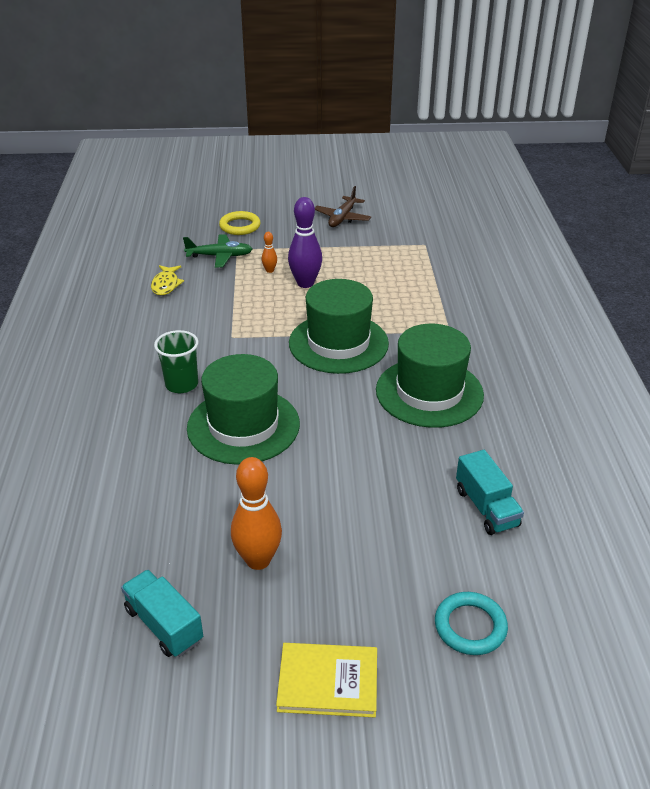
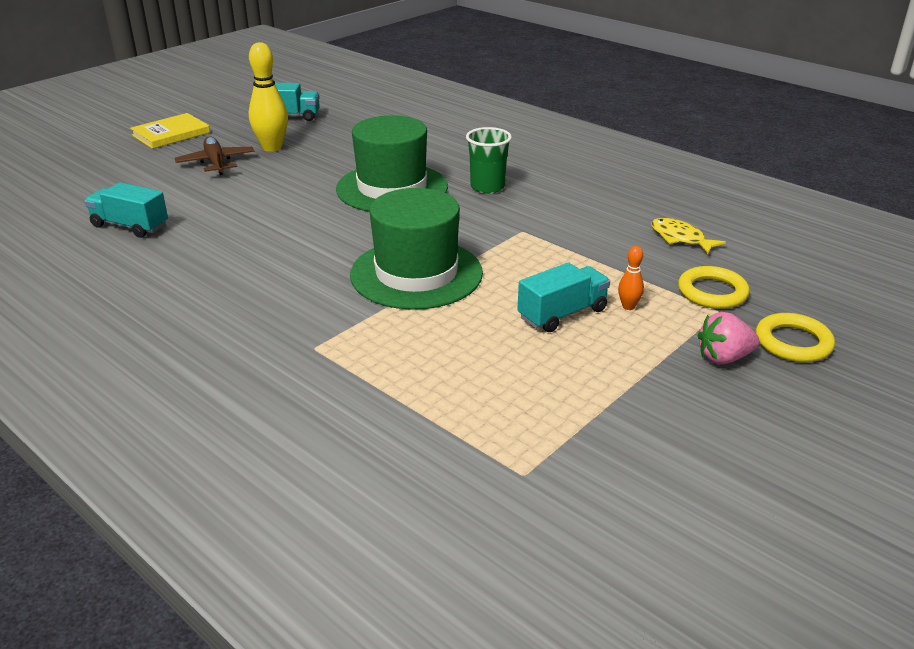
camera: 135 degrees right, 5 degrees down
(220, 256) = (712, 292): green plane -> yellow ring
(258, 560) = (272, 148): orange bowling pin -> yellow bowling pin
(278, 236) = (723, 358): none -> pink strawberry
(305, 283) = (562, 314): purple bowling pin -> turquoise truck
(342, 218) = (721, 448): brown plane -> brown plane (216, 163)
(429, 392) = (264, 276): green hat -> none
(470, 626) = (98, 175): turquoise ring -> none

